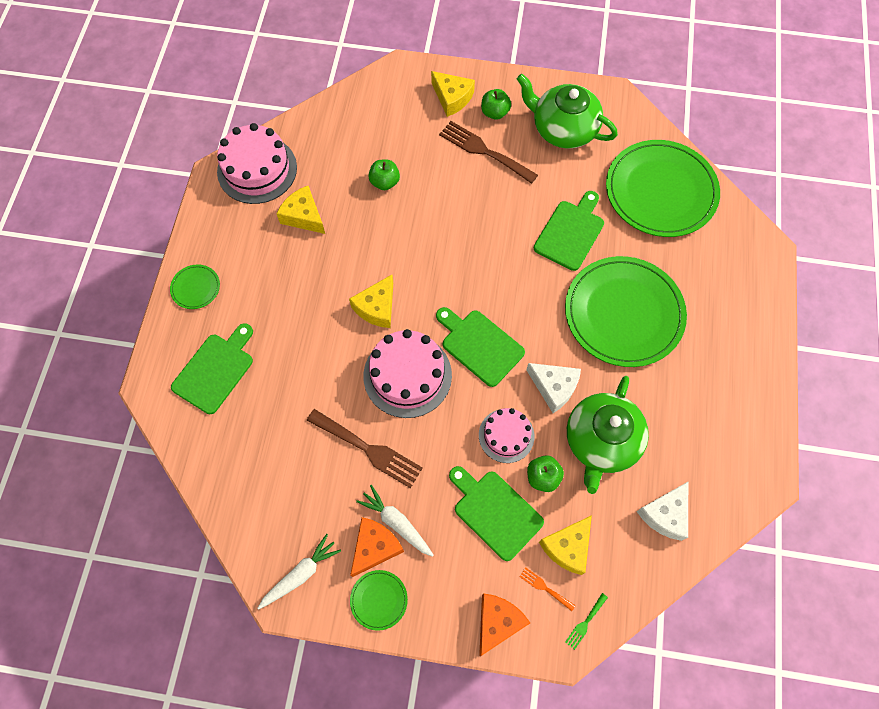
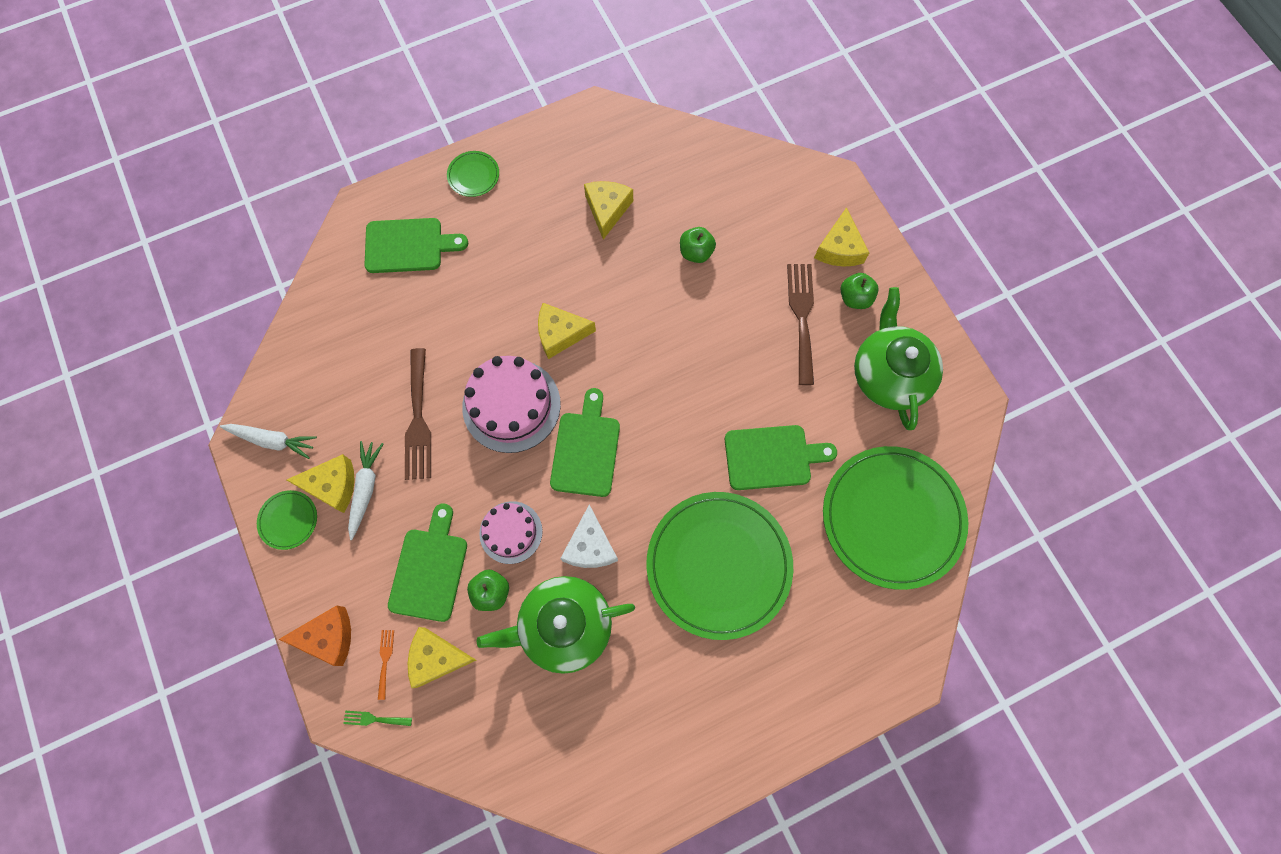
camera: 55 degrees right, 5 degrees up
(257, 169) = (625, 139): pink cake -> none
(375, 547) = (333, 485): orange cheese -> yellow cheese
(665, 514) = (528, 734): white cheese -> none

